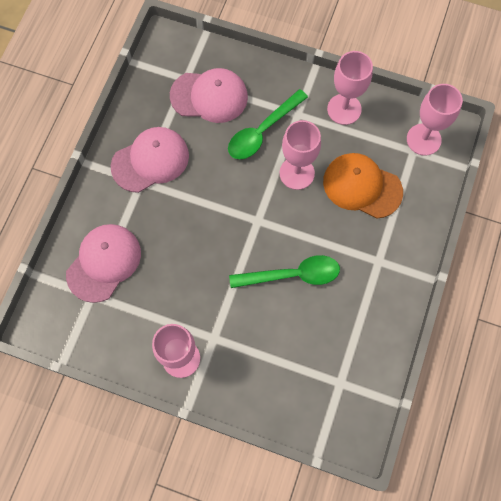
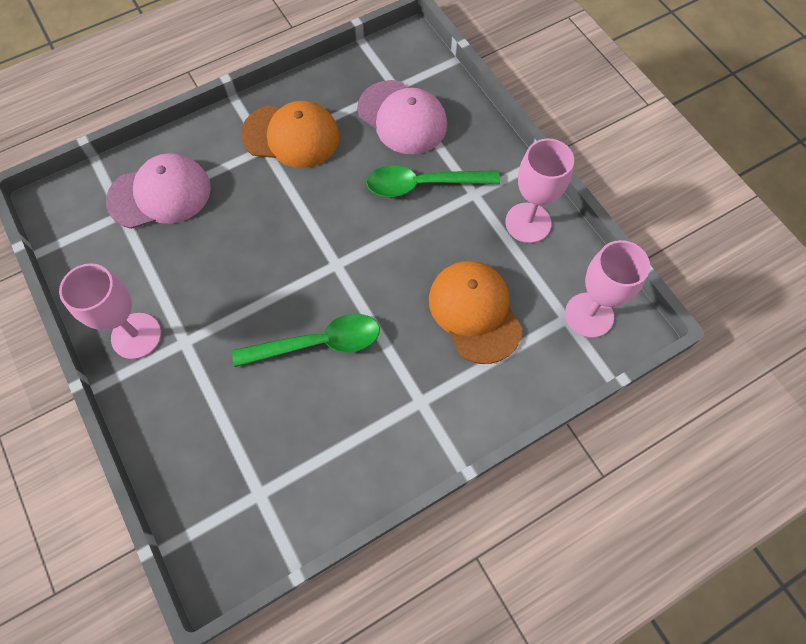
camera: 40 degrees right, 5 degrees down
(150, 161) = (291, 136): pink cap -> orange cap
(292, 275) = (318, 343): green spoon -> green spoon turned 45 degrees counterclockwise
(297, 173) = (419, 248): pink goblet -> none

